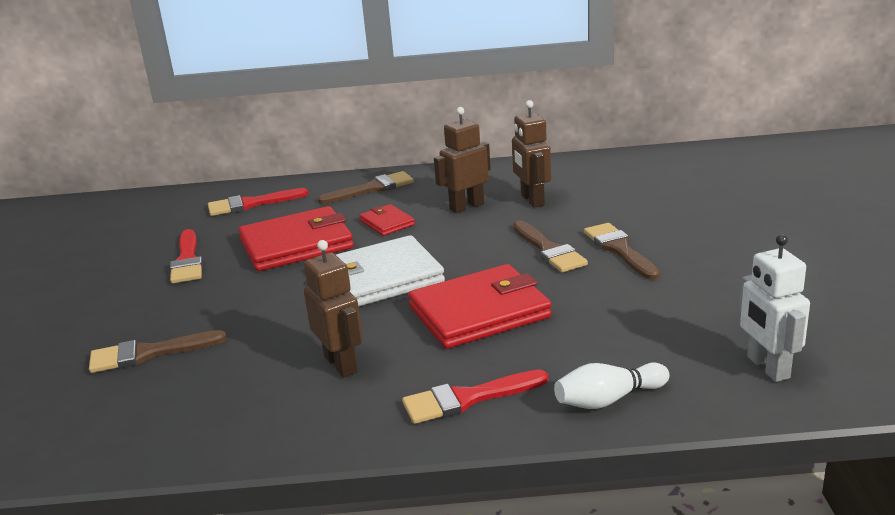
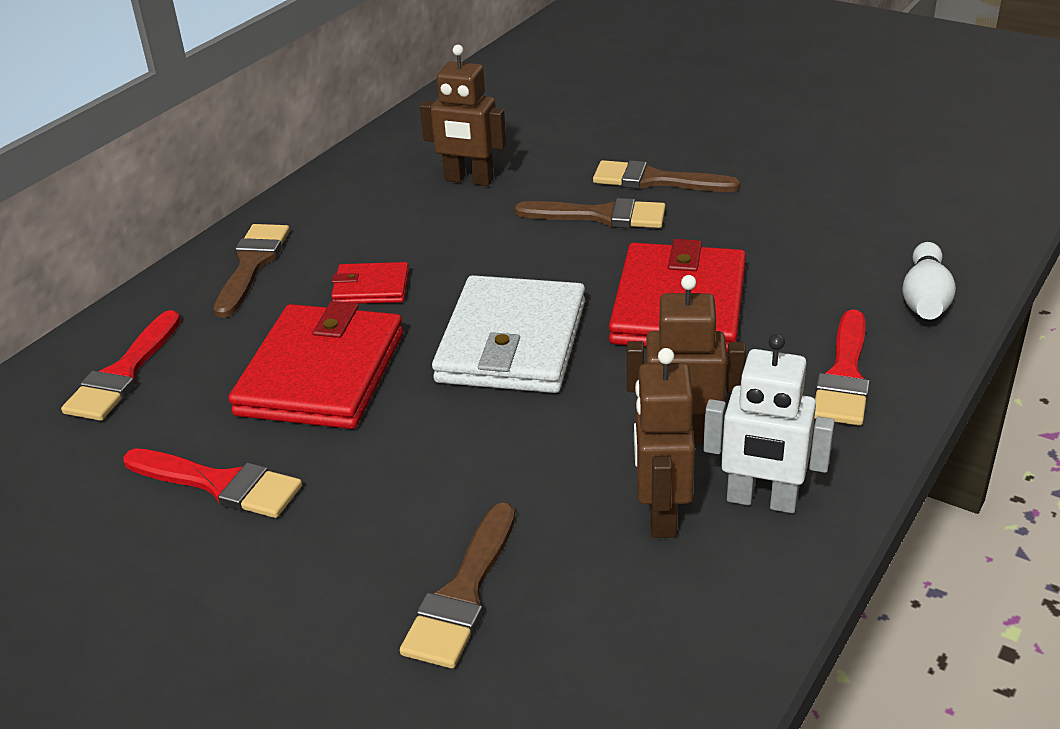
camera: 55 degrees left, 10 degrees up
(466, 206) = (417, 222): brown robot -> brown robot (661, 514)
(767, 367) = (951, 205): white robot -> white robot (761, 500)

